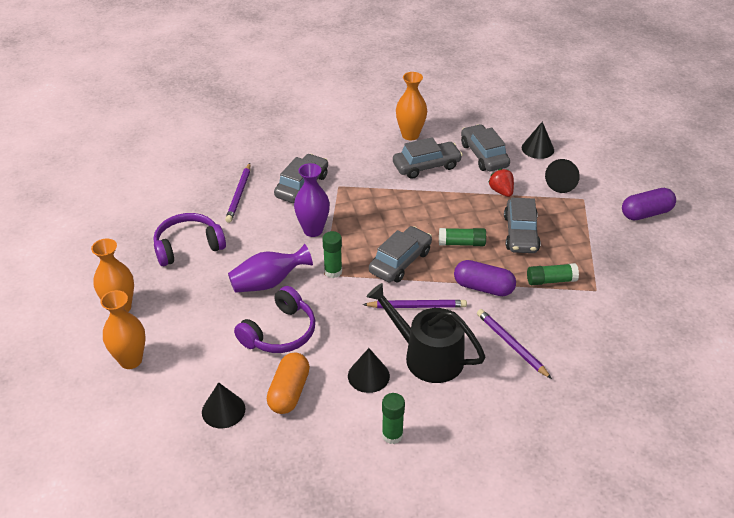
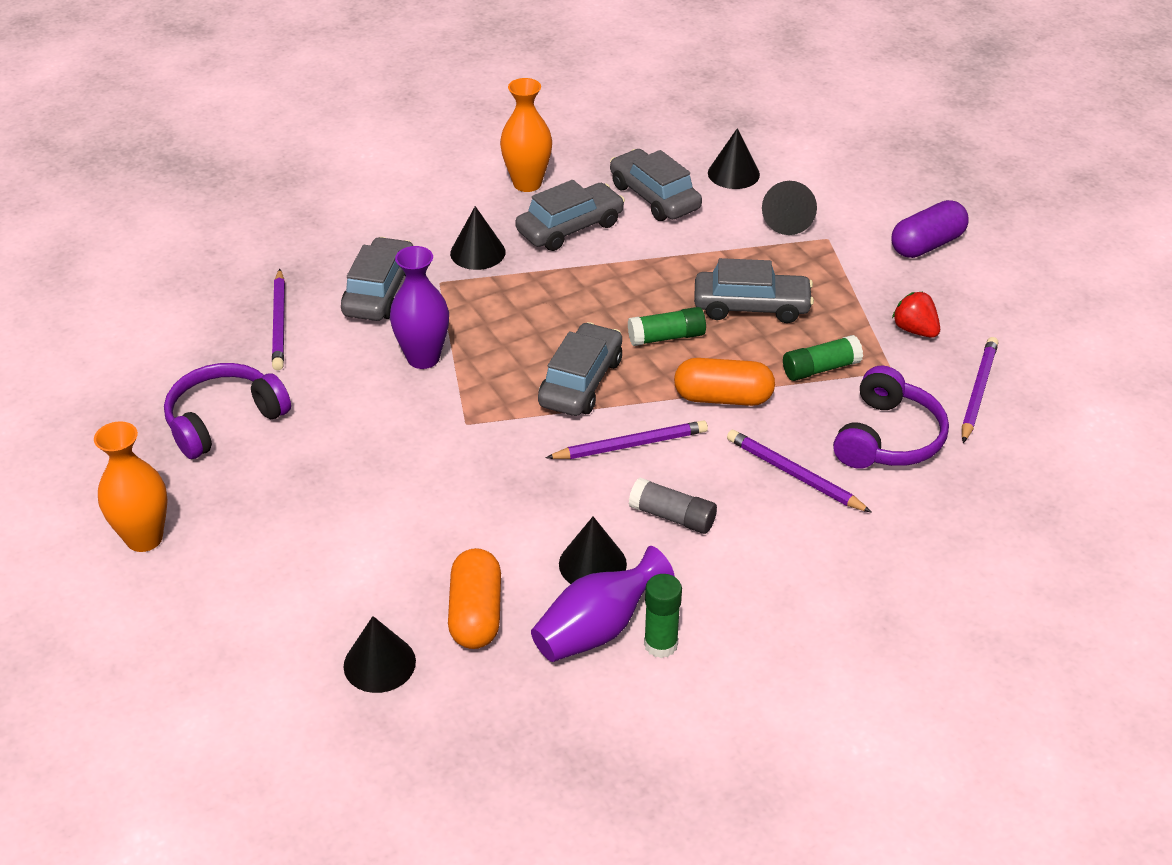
camera: 15 degrees left, 0 degrees up
(131, 360) = (194, 618): orange vase -> none
(268, 283) = (380, 453): purple vase -> purple vase (597, 629)
(280, 332) = (427, 526): purple headphones -> purple headphones (887, 438)
(333, 271) = (479, 416): green glue stick -> none
(366, 172) = (477, 252): none -> black cone
(427, 356) = (672, 516): black watering can -> grey glue stick
(483, 287) = (723, 398): purple capsule -> orange capsule
(501, 191) = (700, 248): red strawberry -> red strawberry (915, 330)
(520, 233) = (751, 307): grey car -> grey car turned 75 degrees counterclockwise
(648, 314) = (978, 391): none -> purple pencil

